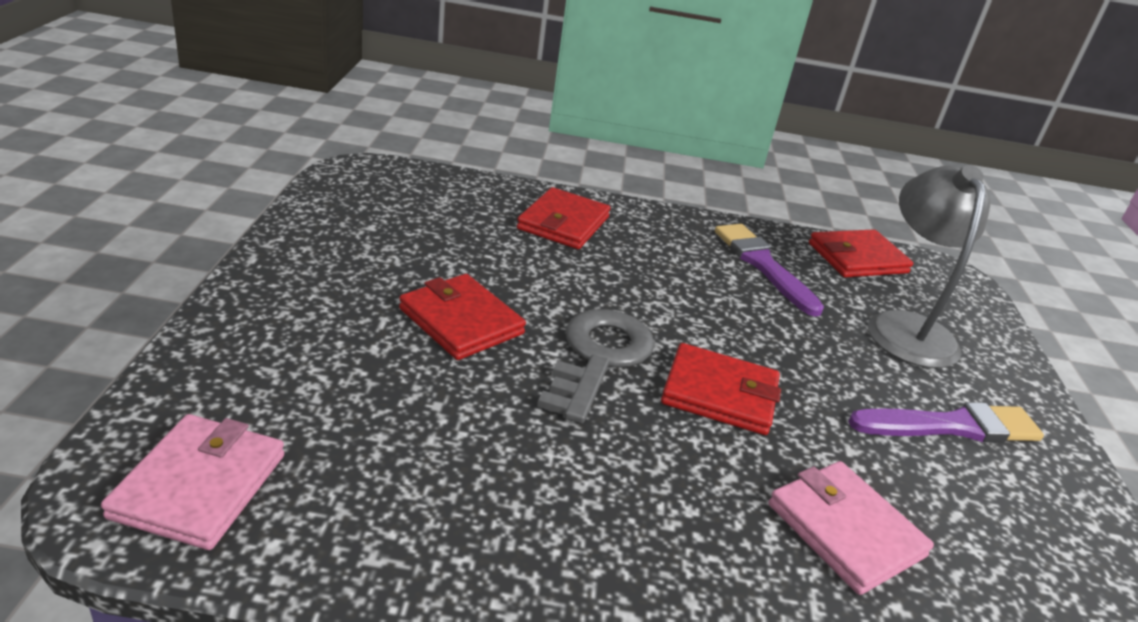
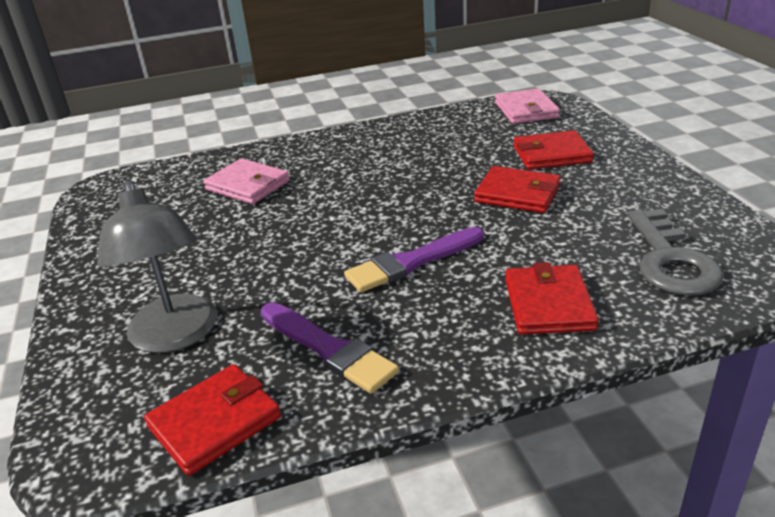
camera: 165 degrees right, 0 degrees up
(598, 358) = (418, 208): grey key -> grey key (670, 260)
(719, 394) = (331, 218): red wallet -> red wallet (551, 154)
(952, 426) = (164, 260): purple brush -> purple brush (411, 262)

